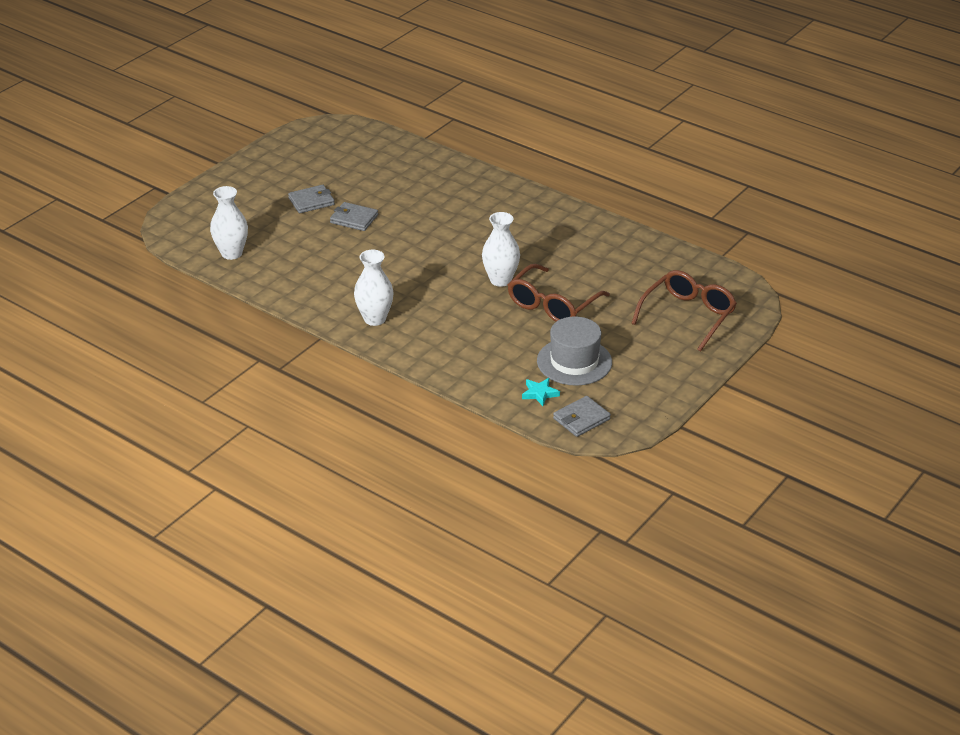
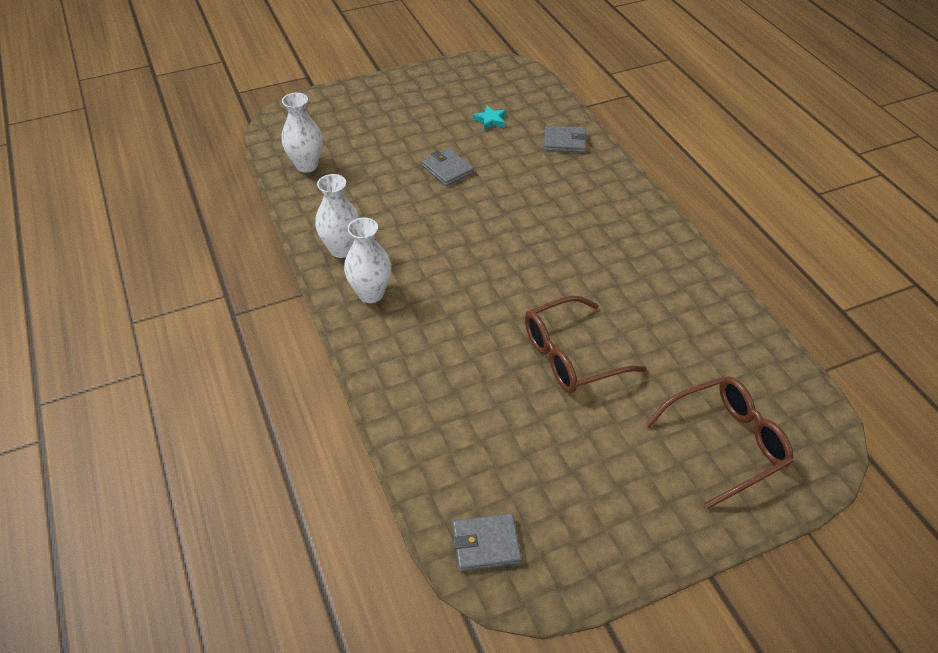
camera: 30 degrees right, 10 degrees up
(311, 201) = (424, 136): grey wallet -> grey wallet (564, 142)
(500, 280) = (537, 299): white vase -> white vase (342, 249)
(540, 393) = (465, 479): turquoise star -> turquoise star (490, 120)
(574, 362) = (539, 449): grey hat -> none

